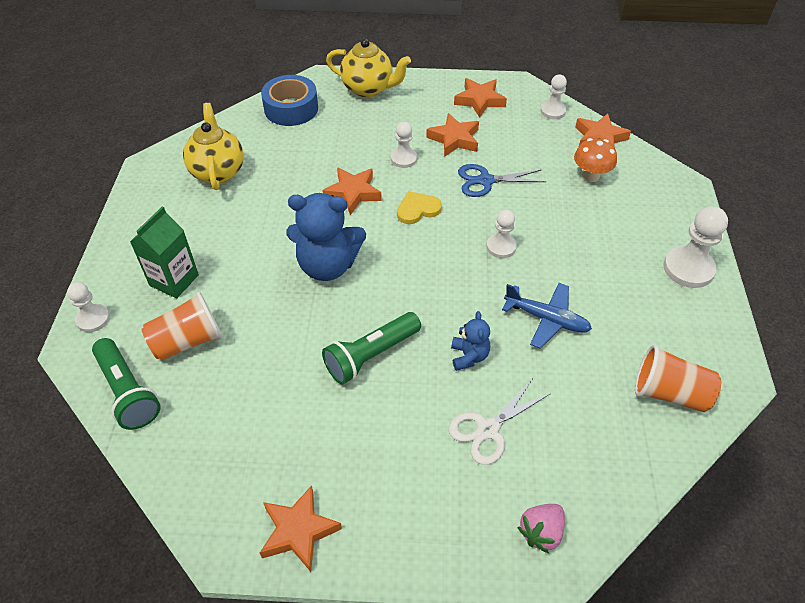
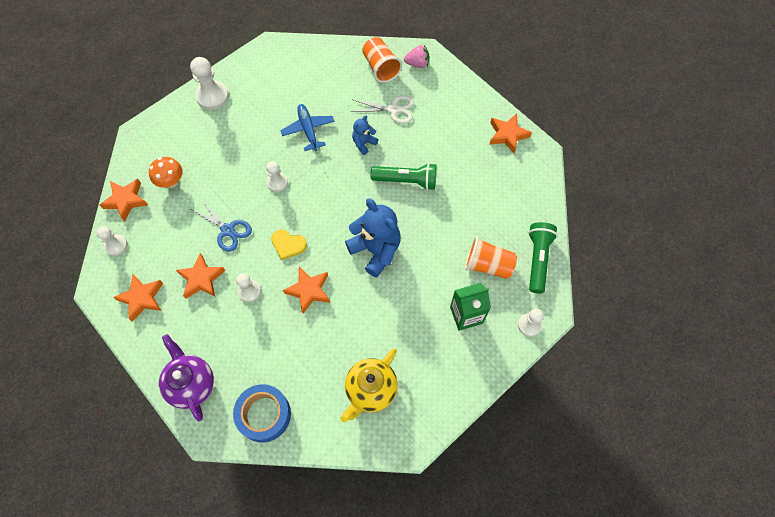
camera: 135 degrees left, 15 degrees up
(368, 89) = (192, 384): yellow teapot -> purple teapot
(669, 393) = (304, 62): orange cup -> orange cup (380, 67)

